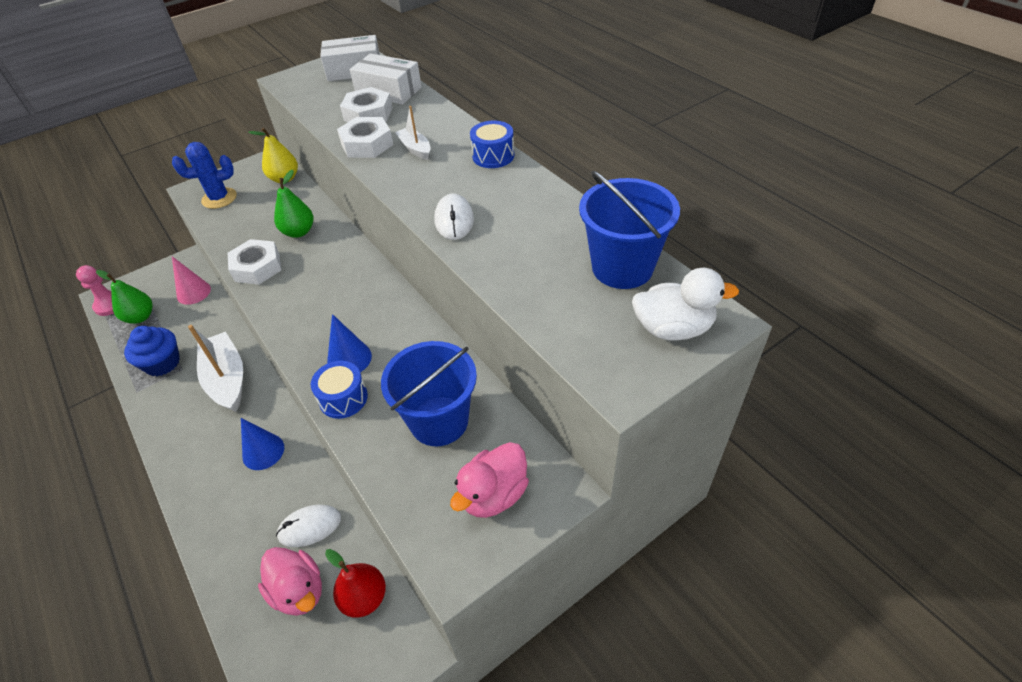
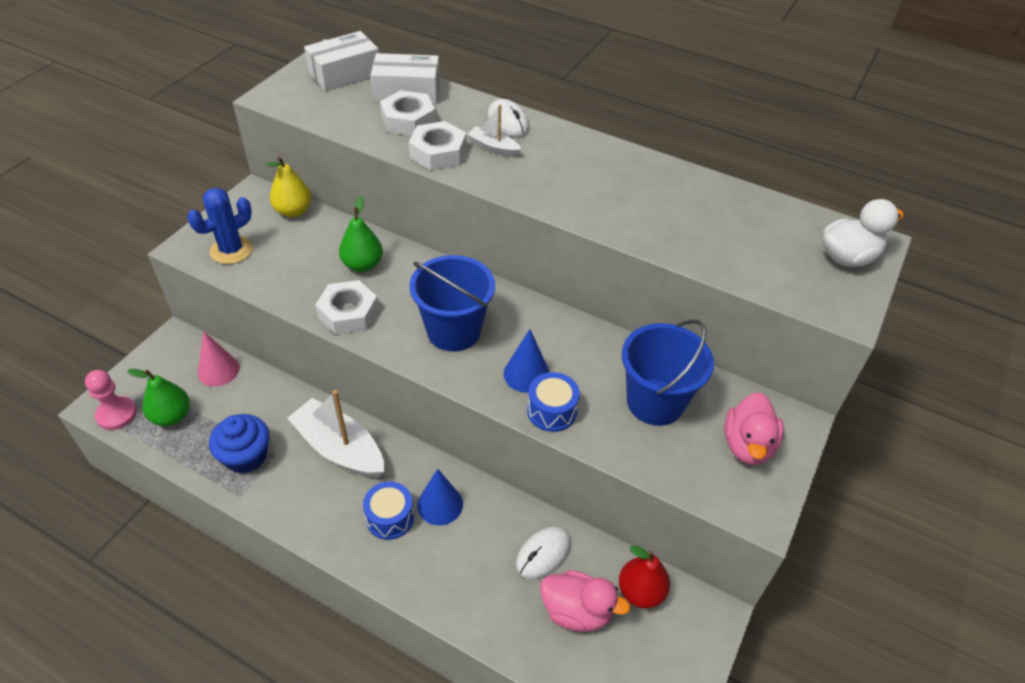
camera: 30 degrees left, 0 degrees up
(454, 220) = (595, 210): white mouse -> white mouse (508, 122)
(493, 156) = (576, 140): blue drum -> blue drum (390, 518)
(622, 267) = (771, 218): blue bucket -> blue bucket (454, 331)

